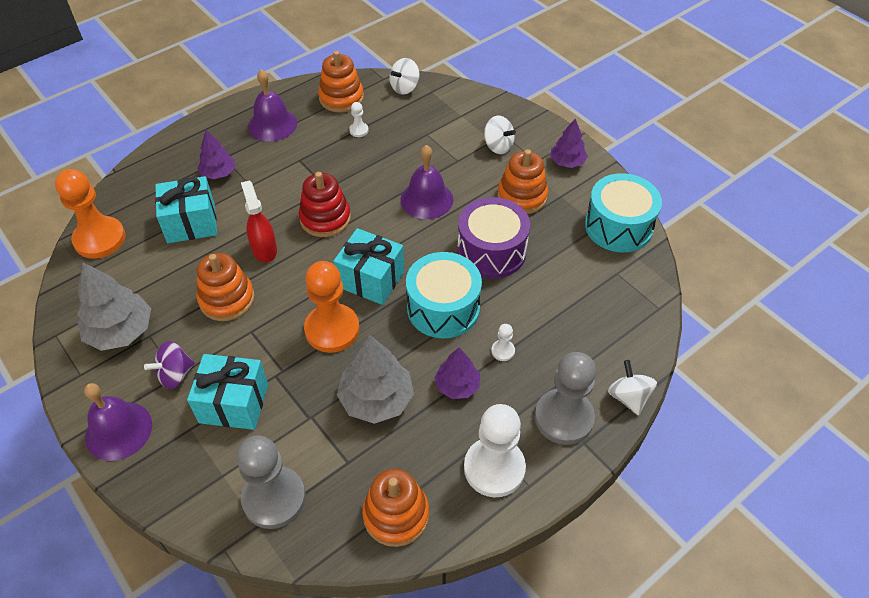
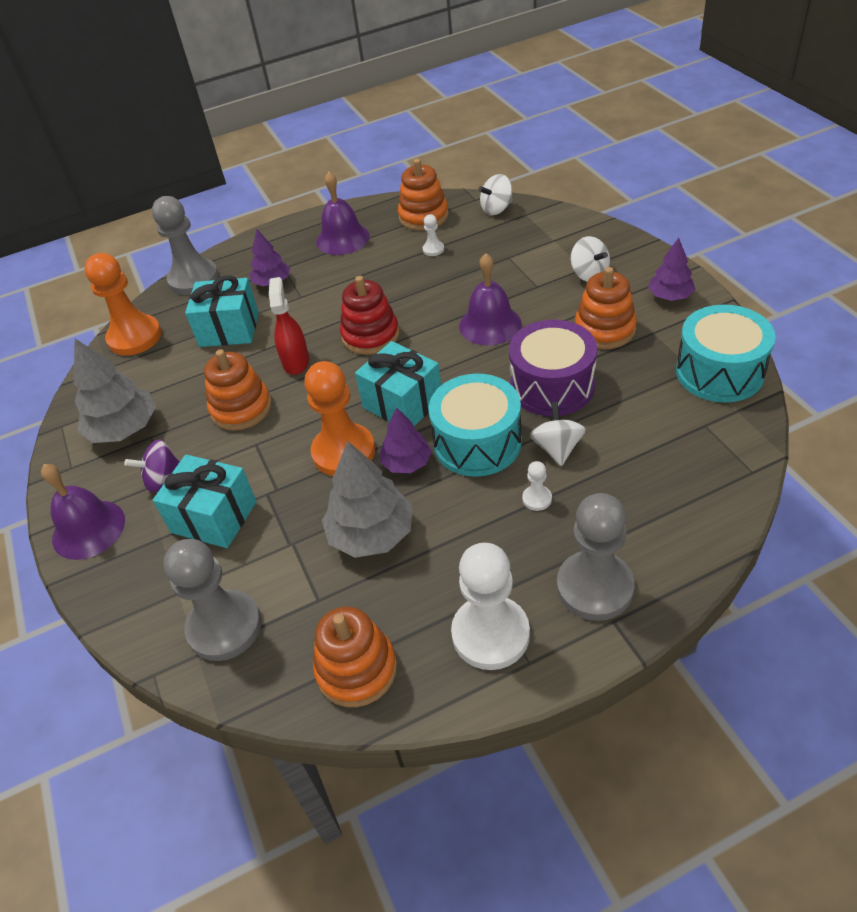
camera: 20 degrees right, 5 degrees down
(140, 175) = (194, 279): none -> grey pawn
(457, 385) = (470, 531): purple tree -> purple tree (407, 463)
(628, 397) = (686, 574): white spinning top -> white spinning top (557, 448)

